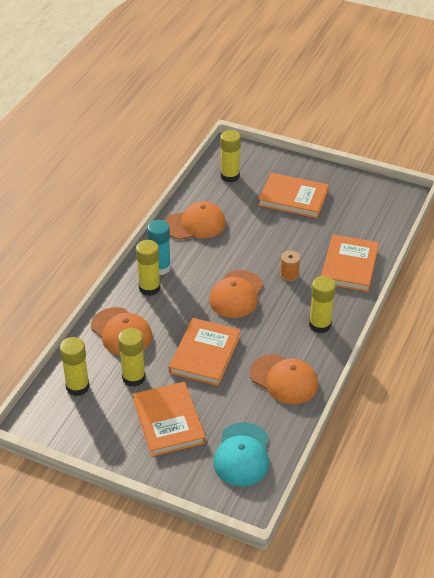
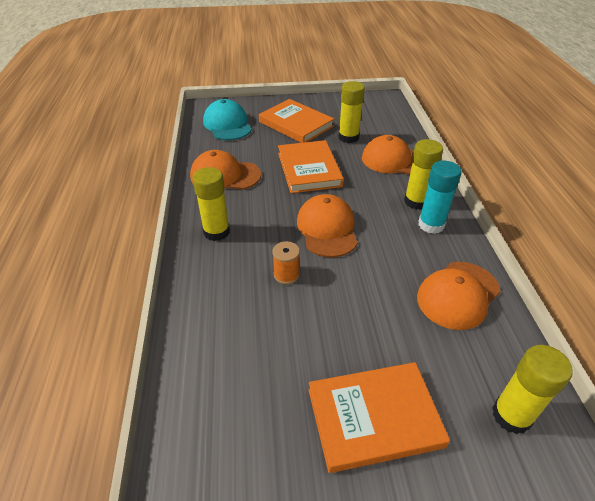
camera: 150 degrees right, 0 degrees up
(77, 387) = (381, 121): yellow glue stick -> none
(349, 266) = (216, 321): orange book -> none

